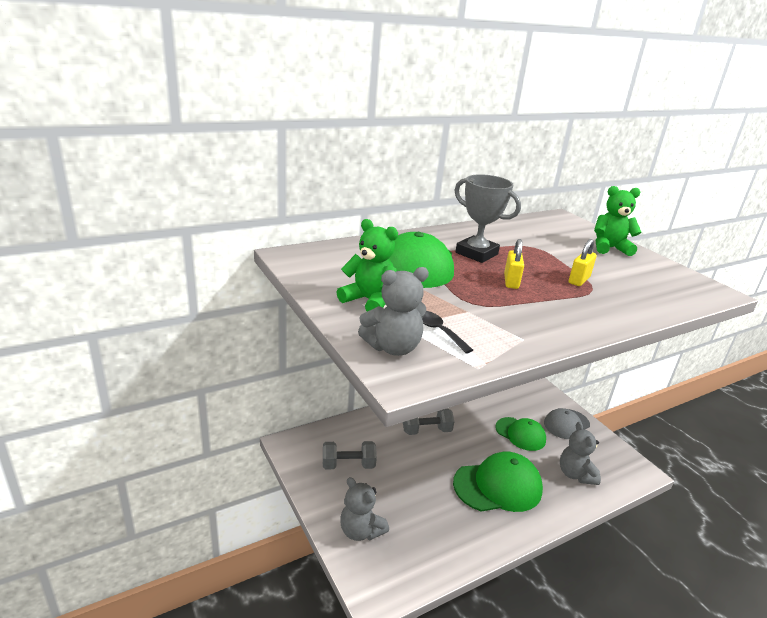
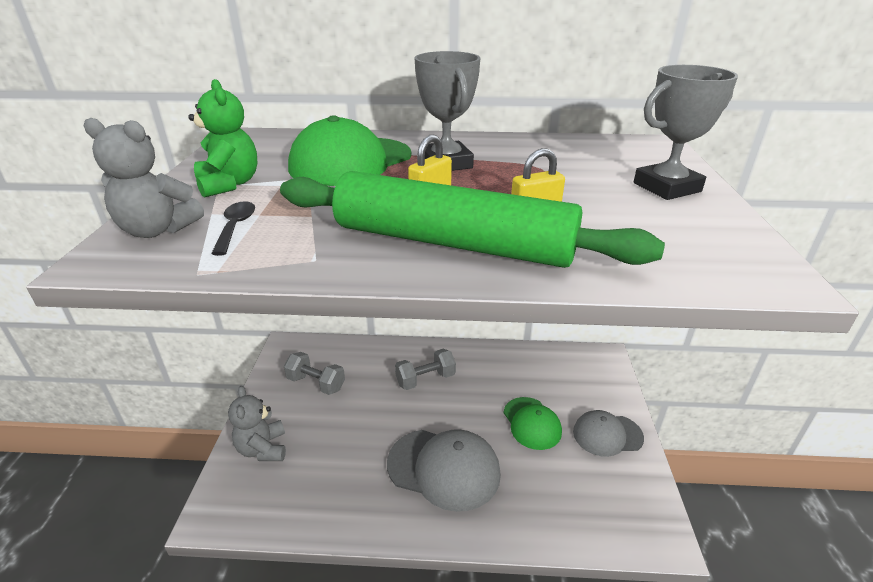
camera: 35 degrees right, 5 degrees up
(426, 430) = (425, 379): grey dumbbell -> grey dumbbell turned 45 degrees counterclockwise
(498, 486) = (444, 468): green cap -> grey cap
(571, 308) = (452, 242): none -> green rolling pin
(575, 474) = (557, 498): grey teddy bear -> none
(609, 248) = (666, 187): green teddy bear -> grey trophy

